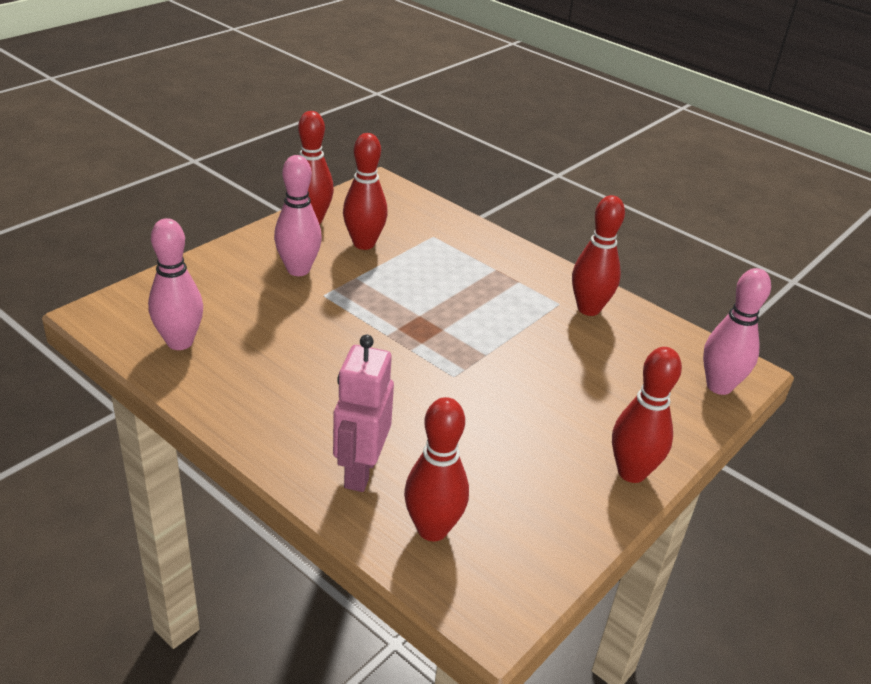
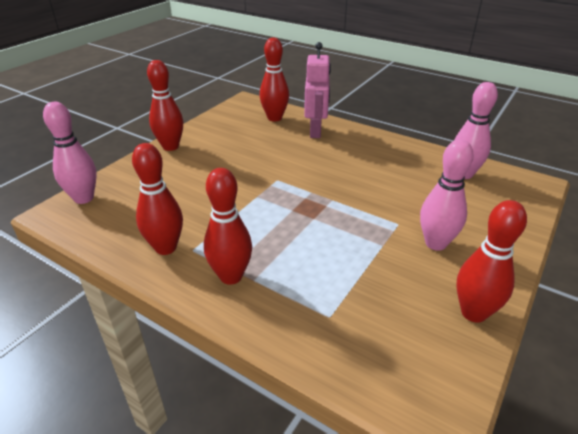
camera: 175 degrees right, 0 degrees up
(364, 244) = (397, 287): red bowling pin -> red bowling pin (231, 276)

